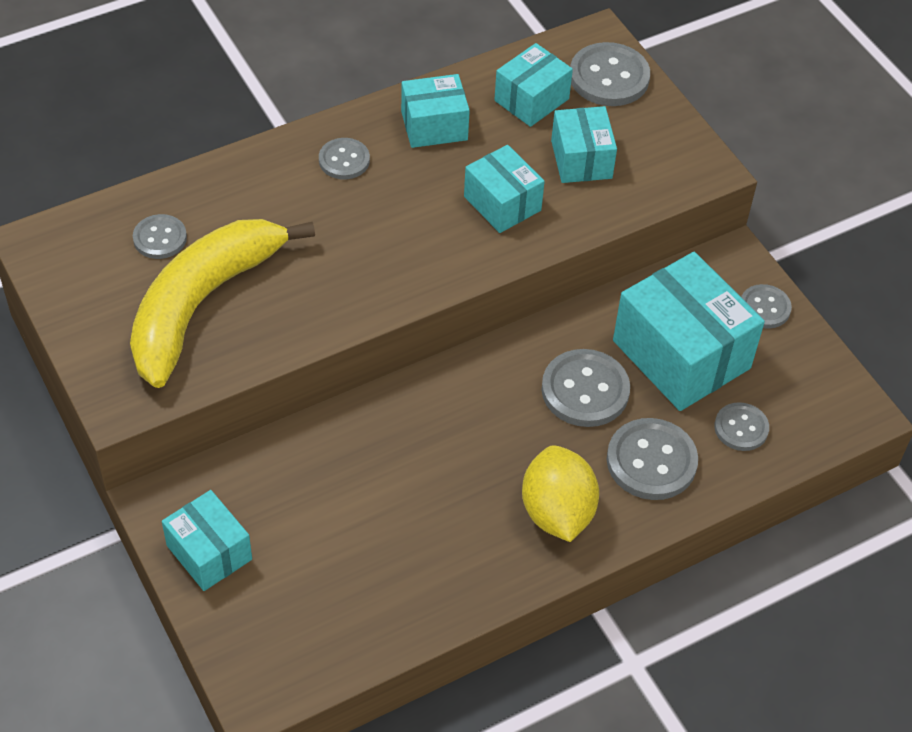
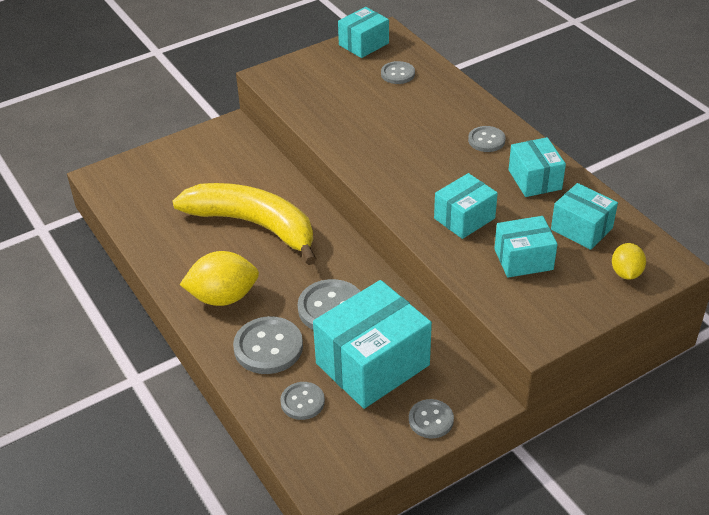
camera: 90 degrees right, 10 degrees down
(201, 304) = (346, 95): yellow banana -> yellow banana (253, 225)
(209, 552) = (196, 149): turquoise box -> turquoise box (363, 44)
(609, 77) = (626, 273): grey button -> yellow lemon

